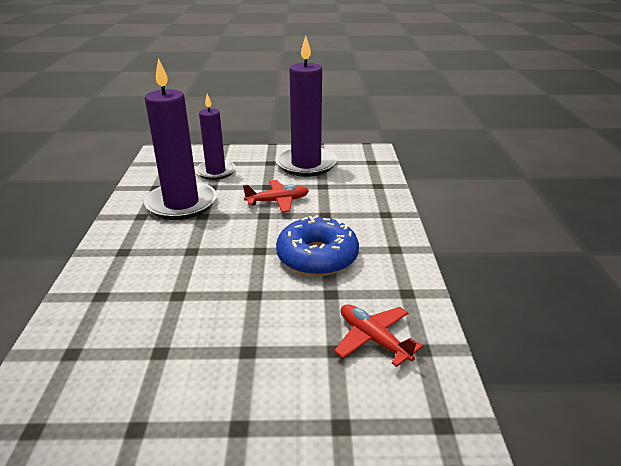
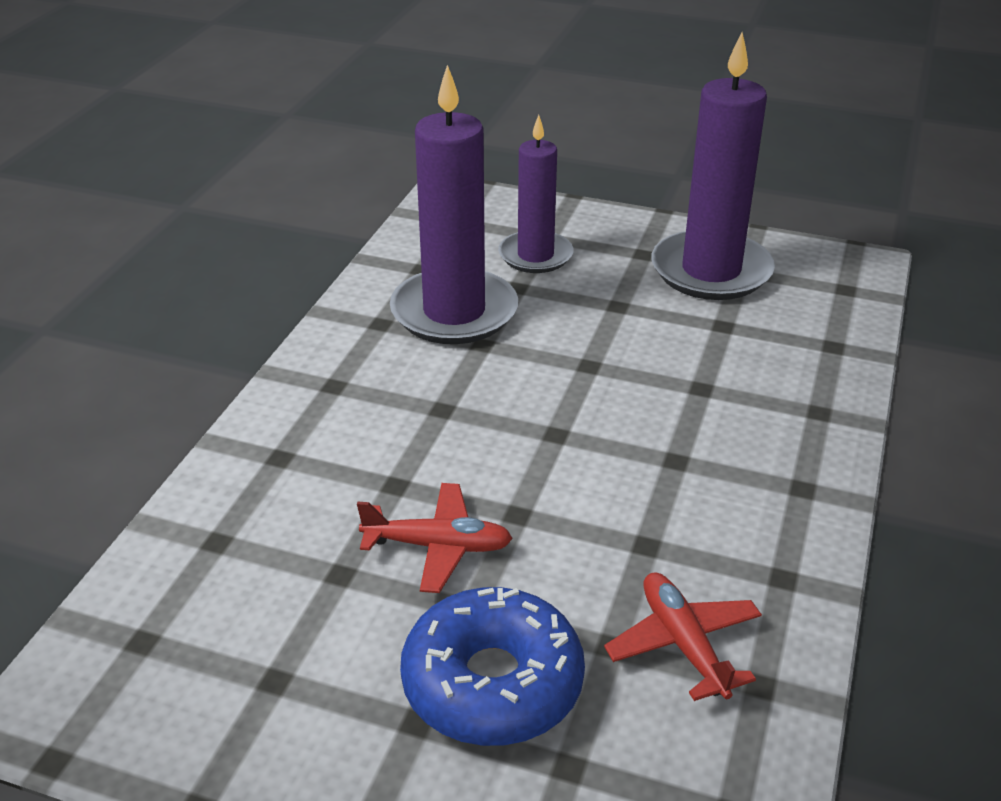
camera: 20 degrees right, 5 degrees up
(278, 201) = (625, 342): red plane -> red plane (438, 546)
(317, 257) = (651, 470): blue donut -> blue donut (492, 683)

